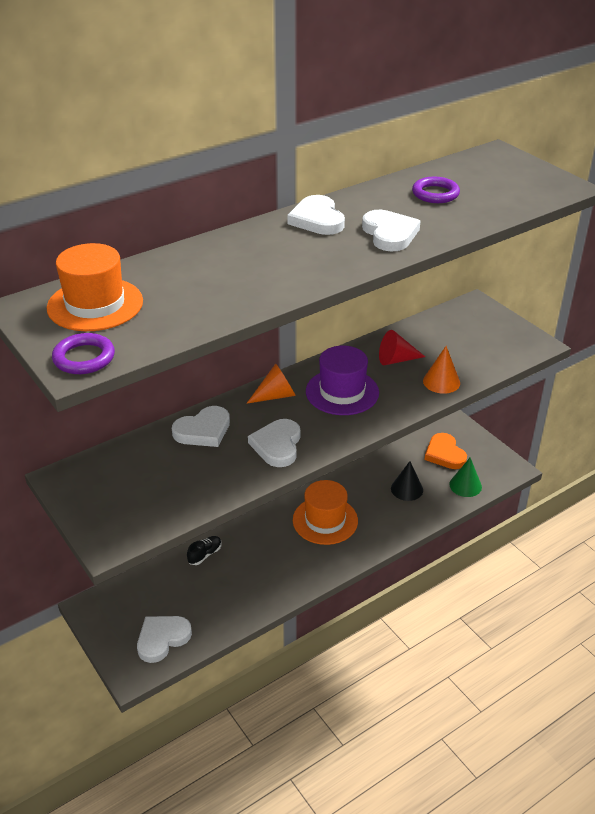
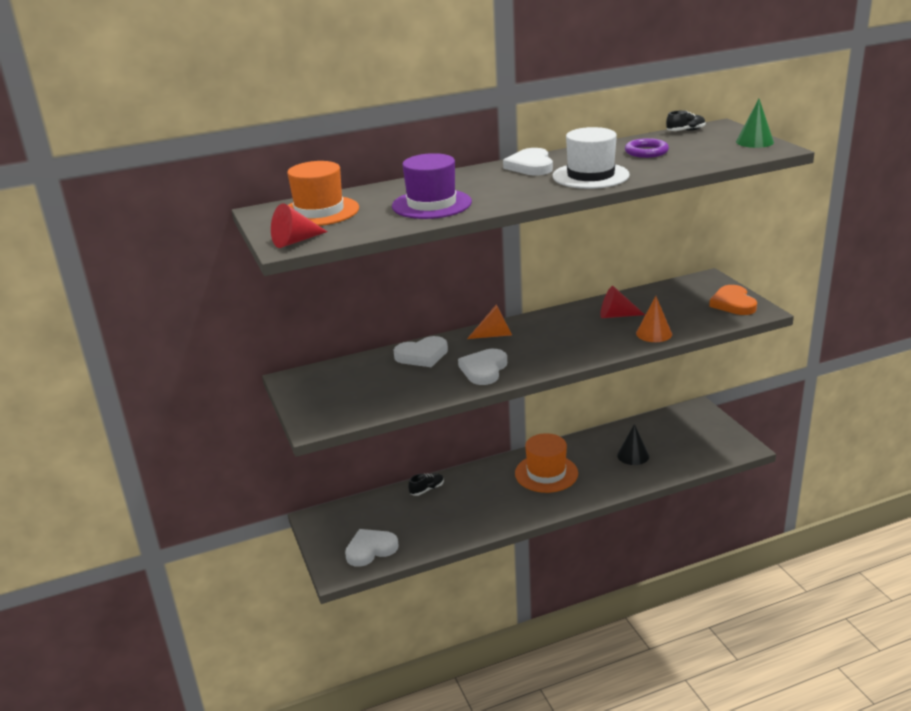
camera: 15 degrees right, 10 degrees down
(84, 358) = (295, 241): purple ring -> red cone
(342, 392) = (557, 336): purple hat -> purple hat (431, 204)
(389, 234) = (590, 176): white heart -> white hat
(444, 454) = (679, 430): orange heart -> orange heart (733, 303)
(464, 160) = (685, 131): none -> black shoe
(465, 485) = (693, 457): green cone -> green cone (754, 142)

